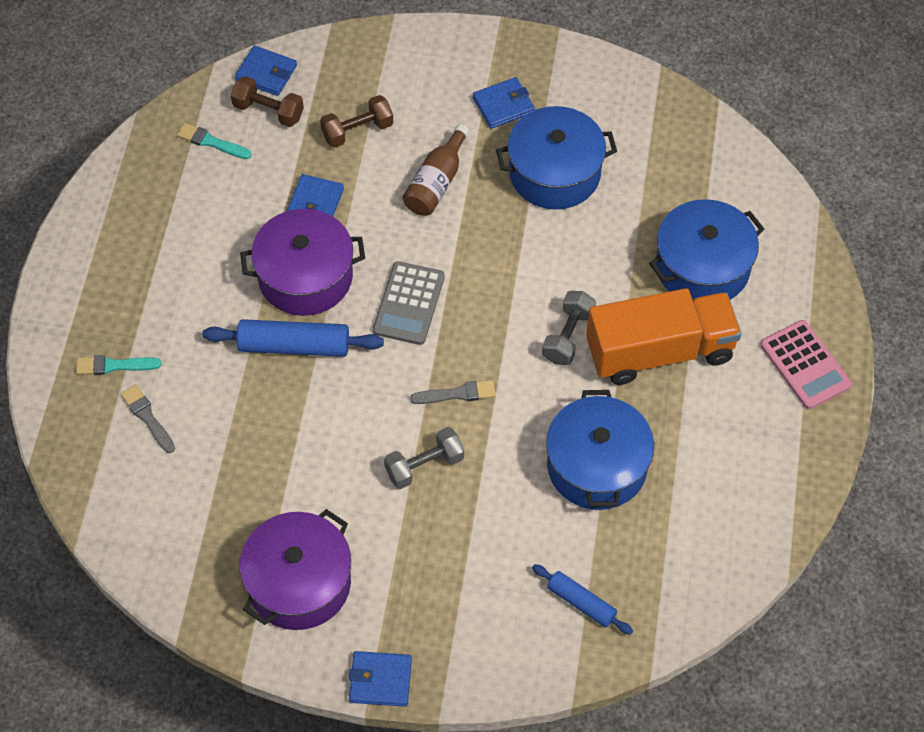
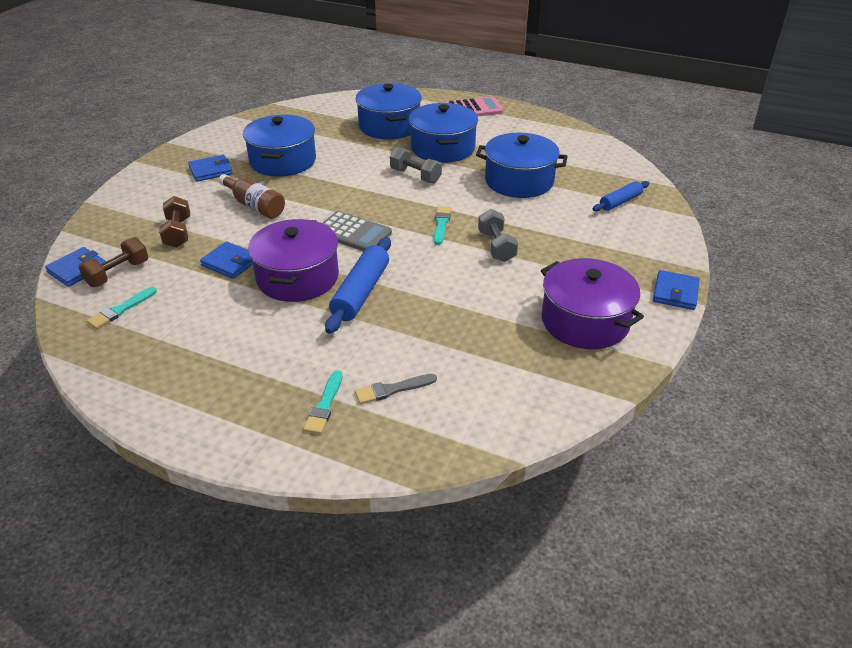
camera: 75 degrees left, 20 degrees down
(457, 394) = (441, 224): grey brush -> turquoise brush
(503, 105) = (211, 170): blue wallet -> blue wallet turned 75 degrees clockwise
(659, 351) = (443, 148): orange truck -> blue pot

